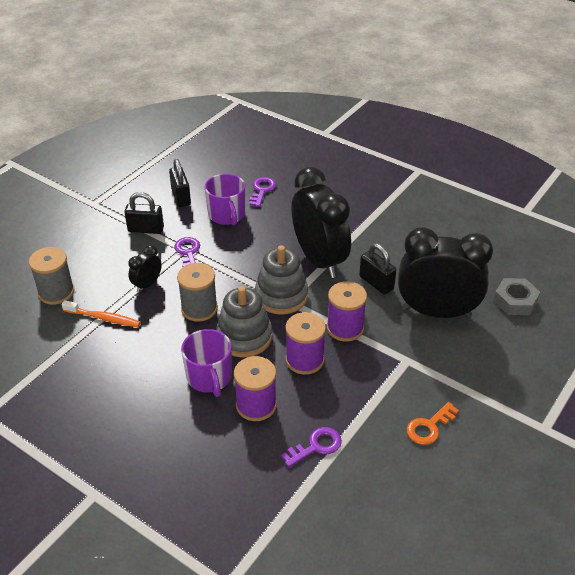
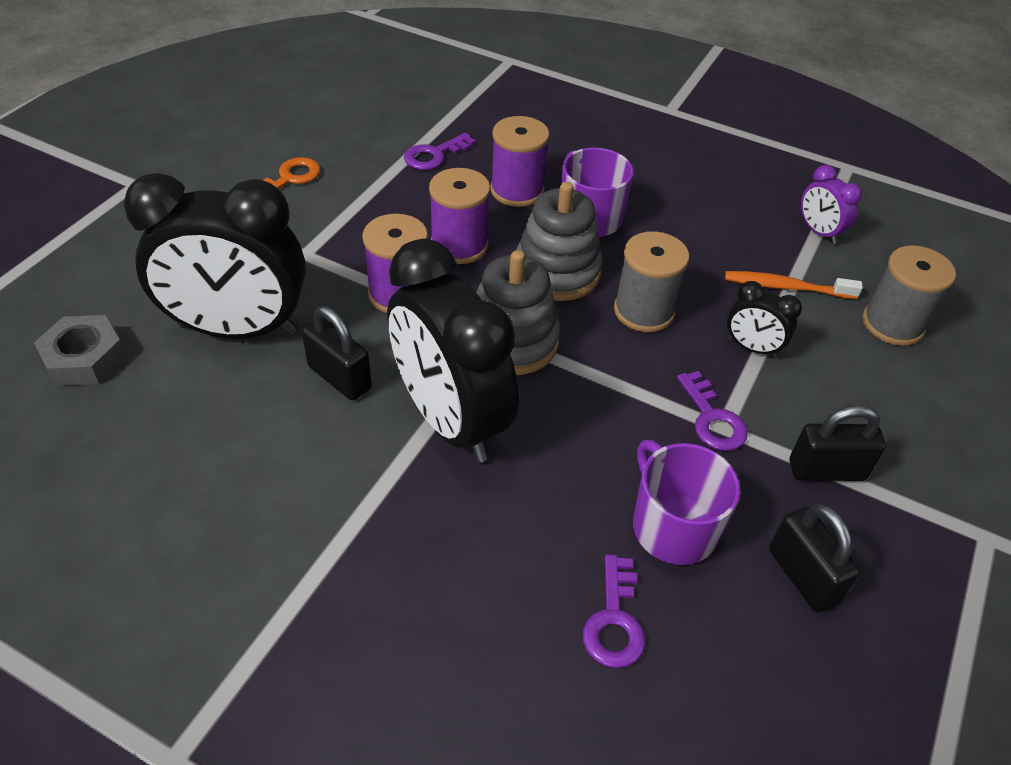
camera: 170 degrees right, 5 degrees up
(53, 356) = (818, 232): none -> purple clock
(147, 284) = (752, 348): black clock -> black clock turned 90 degrees clockwise

